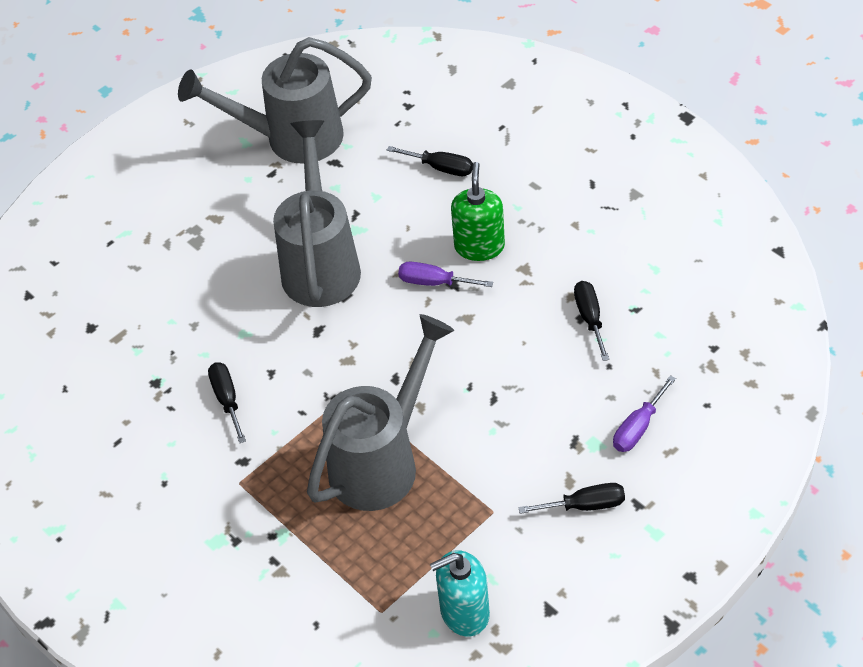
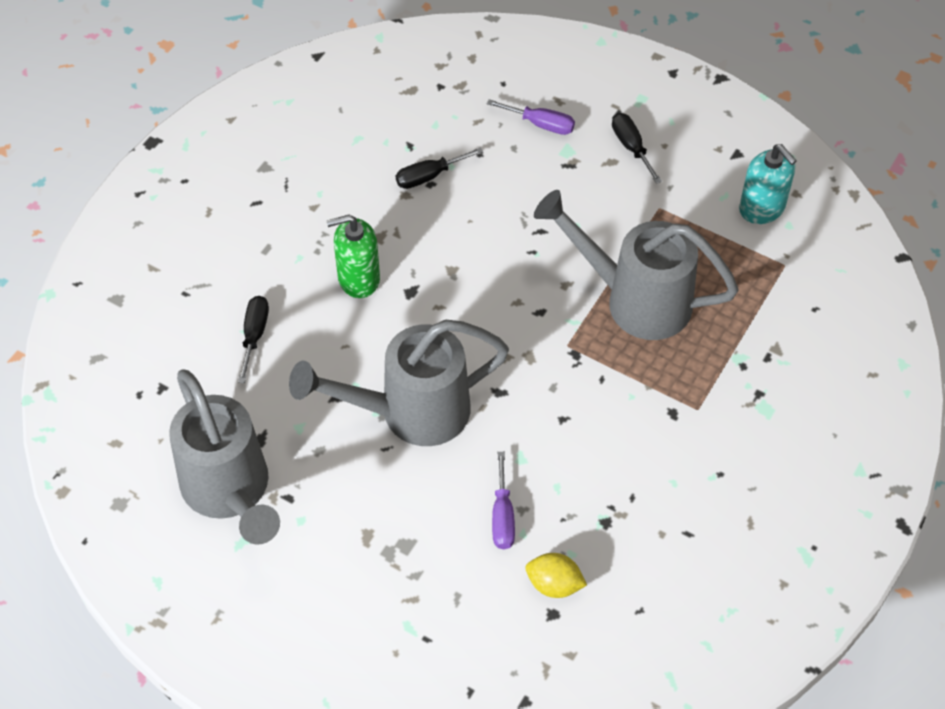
camera: 110 degrees left, 5 degrees up
(115, 333) = (554, 584): none -> yellow lemon
(227, 400) = (607, 448): black screwdriver -> none
(434, 282) = (414, 306): purple screwdriver -> purple screwdriver (502, 516)

